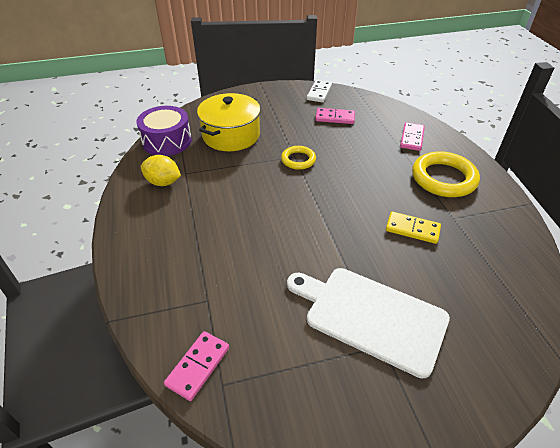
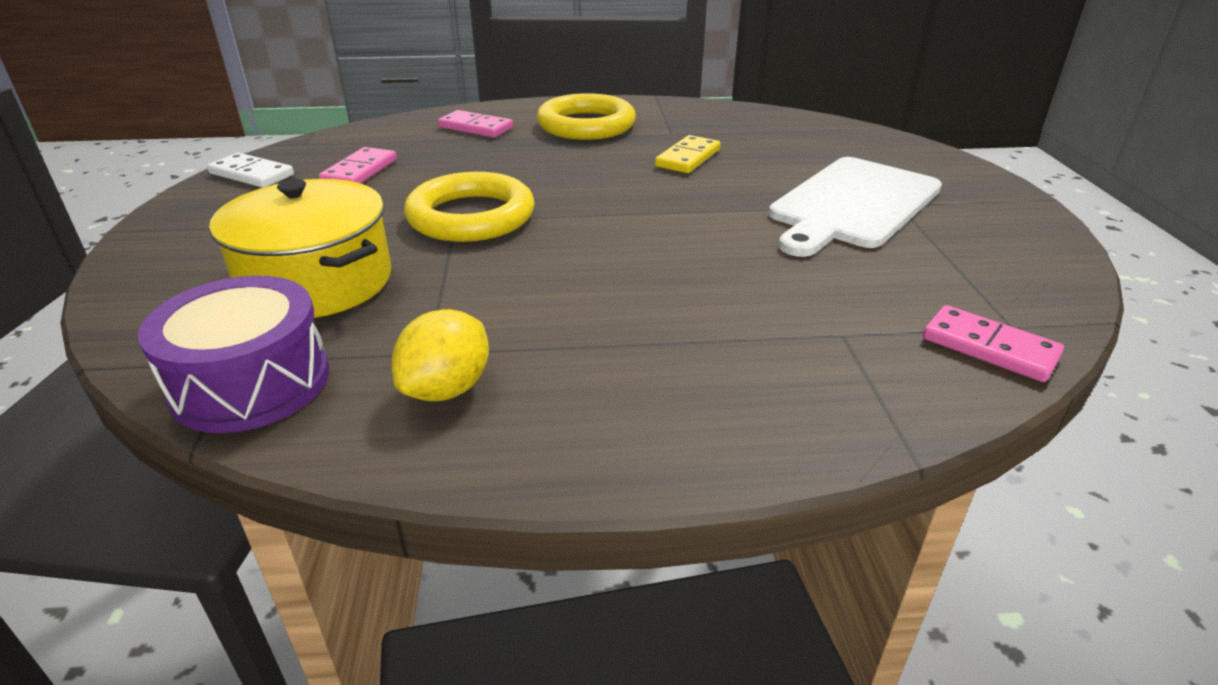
camera: 80 degrees left, 10 degrees down
(298, 160) = (471, 216): yellow ring -> yellow ring, size x1.77

